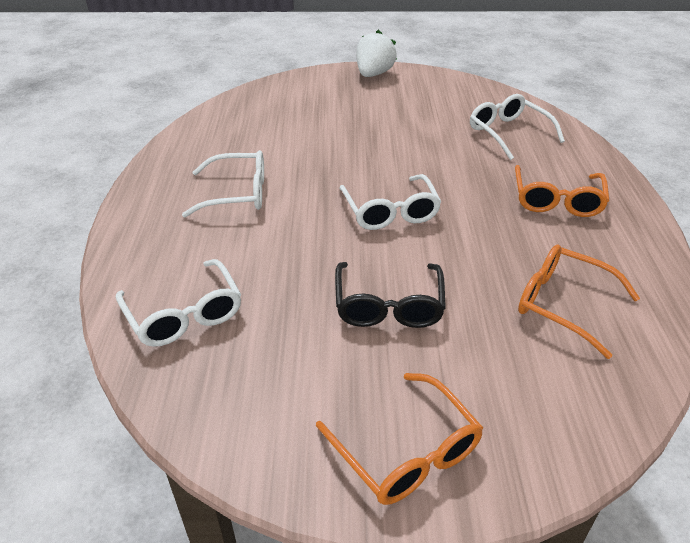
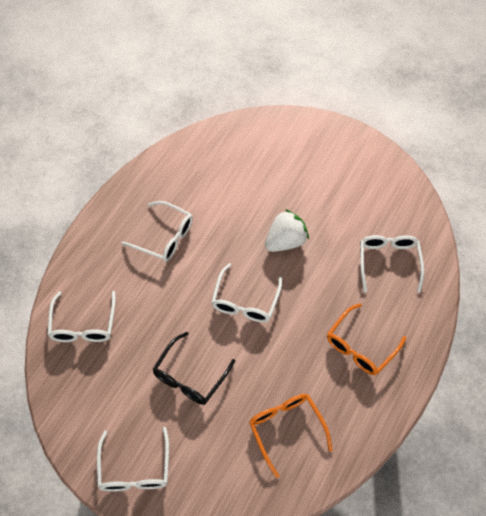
camera: 30 degrees right, 20 degrees up
(373, 74) = (344, 141): white strawberry -> white strawberry (285, 241)
(406, 451) = (134, 469): orange glasses -> white glasses

